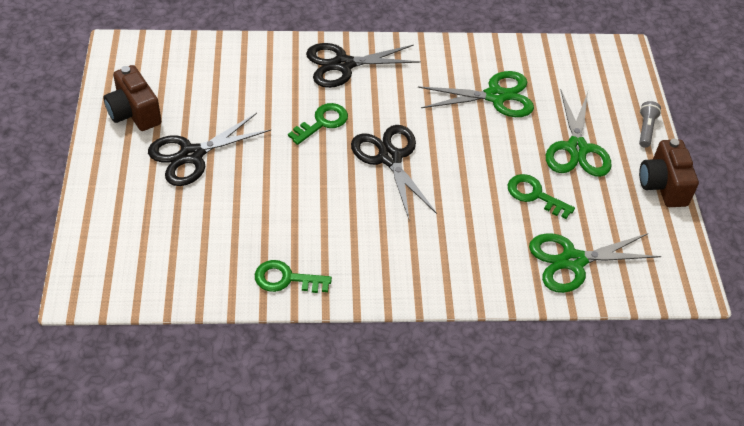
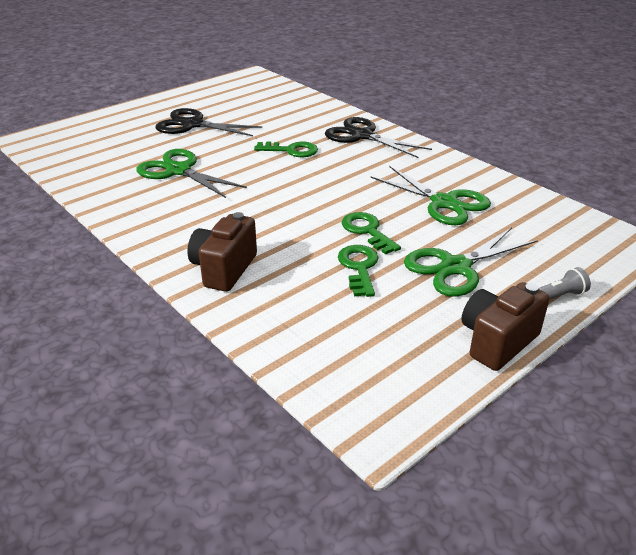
camera: 55 degrees right, 15 degrees down
(134, 113) = (204, 98): brown camera -> brown camera (224, 269)
(286, 279) = (114, 196): green key -> green key (367, 231)
(390, 158) = (296, 187): black scissors -> none
(572, 261) = (305, 323): green scissors -> green scissors (178, 171)

